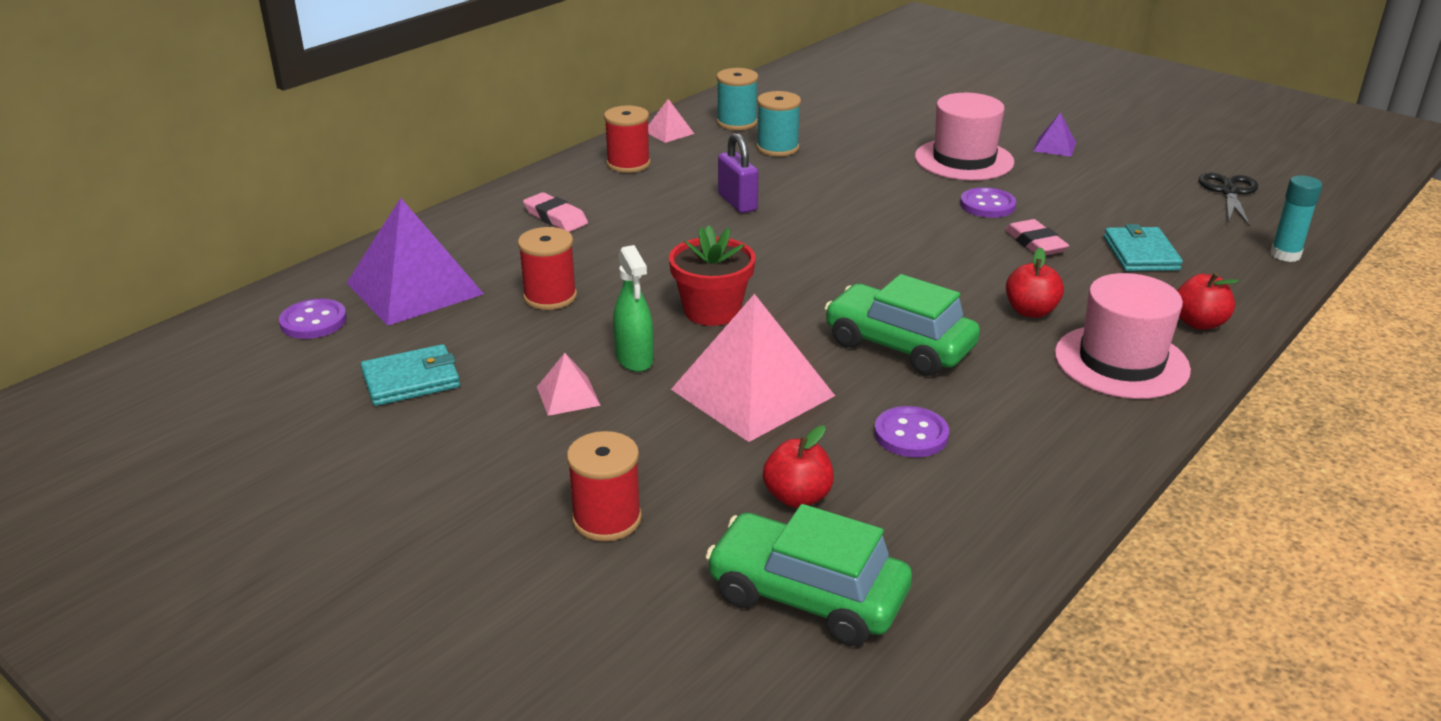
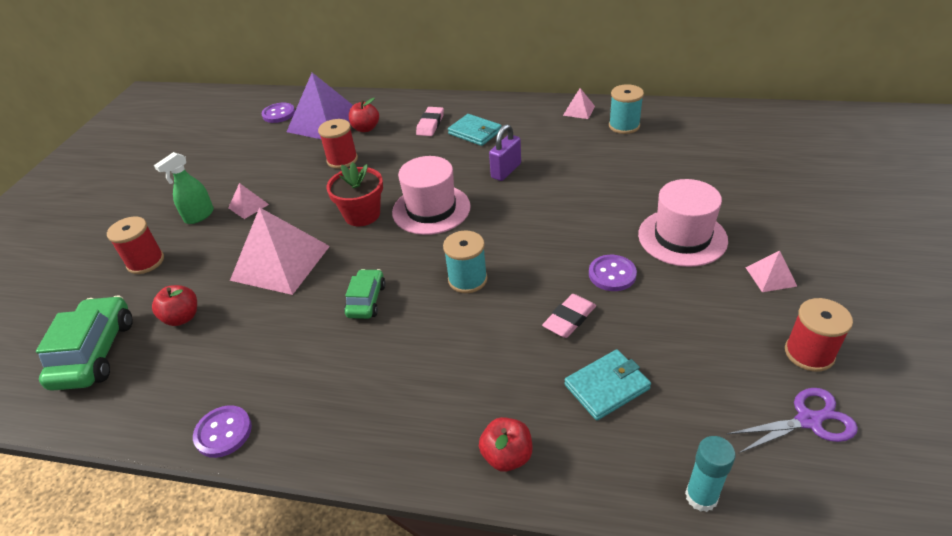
camera: 65 degrees right, 10 degrees up
(411, 380) = (241, 159): turquoise wallet -> turquoise wallet (475, 132)
(628, 164) = (519, 116): red spool -> red spool (809, 353)
(634, 359) = (294, 211): green spray bottle -> green spray bottle (199, 216)
(777, 148) = (603, 154): turquoise spool -> turquoise spool (467, 279)
(899, 345) = (366, 300): green car -> green car, size x0.59
(911, 434) = (262, 340): purple button -> purple button (223, 432)
(1031, 311) = (455, 348): red apple -> red apple (366, 128)
(1054, 146) = (771, 276): purple pyramid -> pink pyramid
(1121, 362) = (411, 420): pink hat -> pink hat (431, 209)
(1229, 192) = (808, 420): black scissors -> purple scissors

